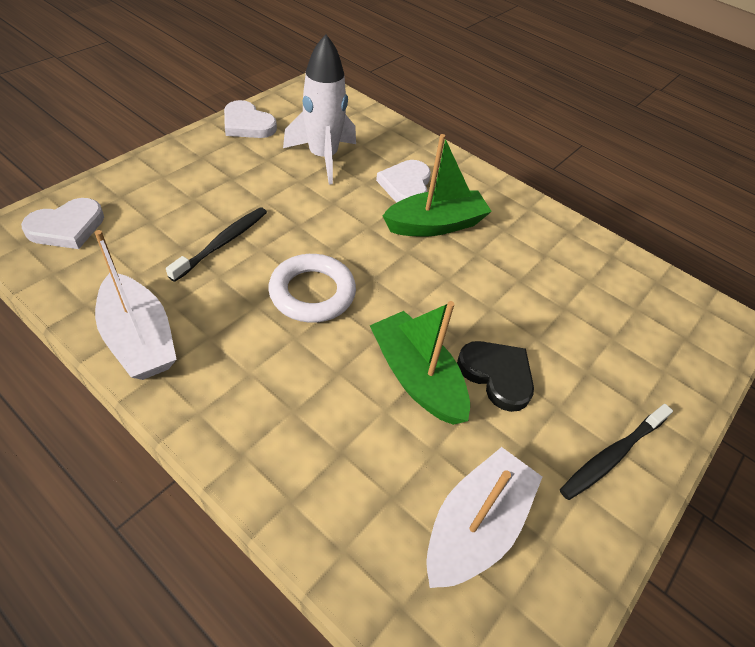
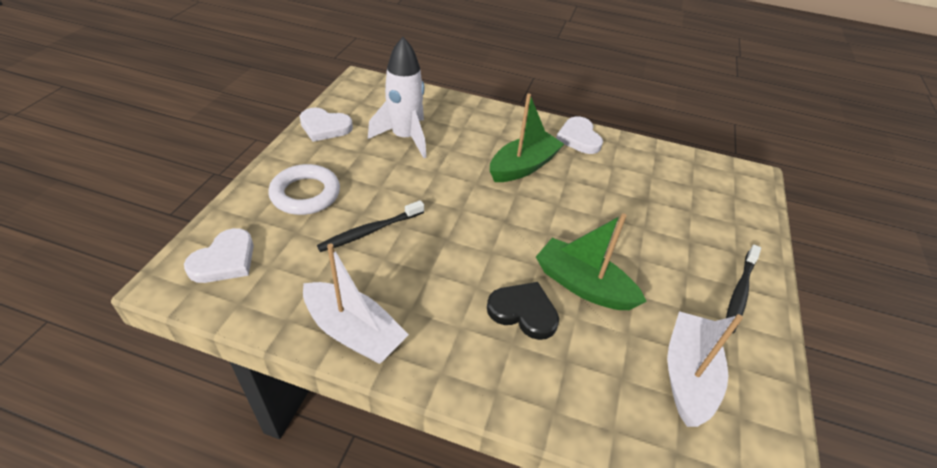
camera: 20 degrees left, 5 degrees down
(222, 243) = (370, 231): black toothbrush -> black toothbrush turned 135 degrees counterclockwise
(312, 293) = (467, 248): white ring -> white ring (305, 194)
(406, 186) = (483, 142): white heart -> white heart (579, 138)
(497, 375) = (635, 264): black heart -> black heart (523, 312)

